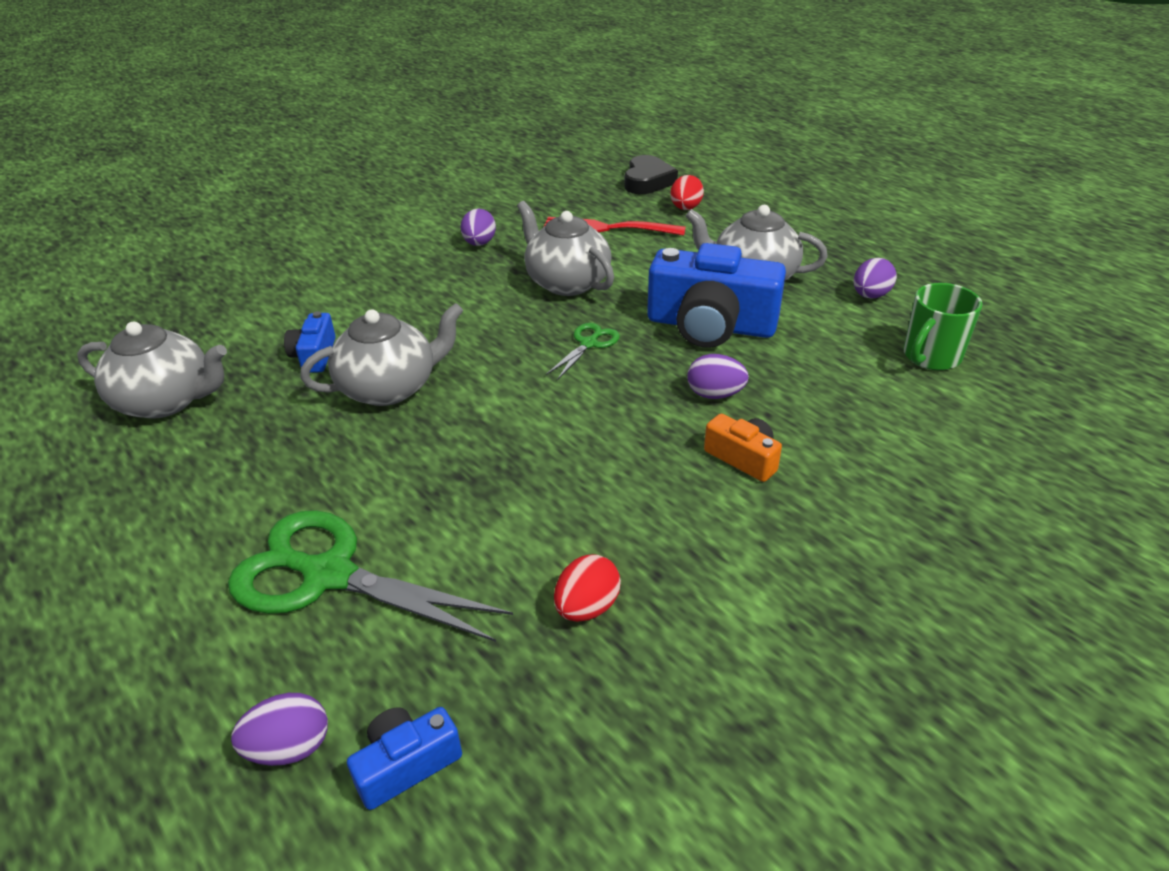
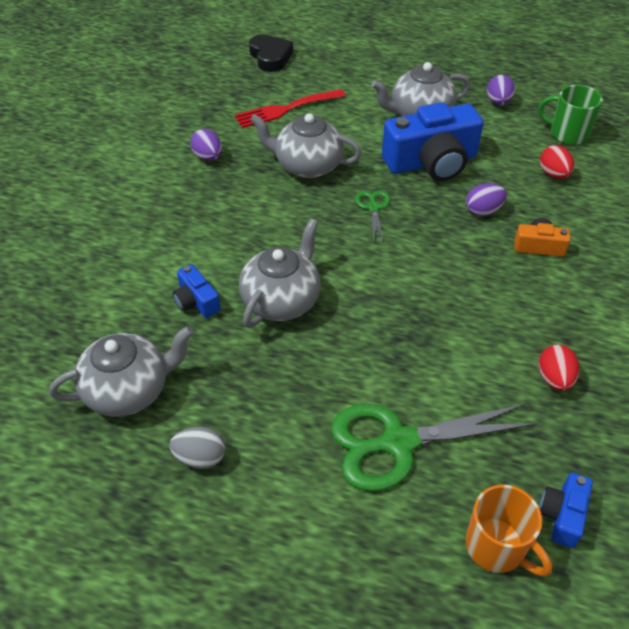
camera: 35 degrees left, 10 degrees up
(144, 486) = (200, 458): none -> grey egg
(289, 748) = (497, 547): purple egg -> orange mug
(685, 208) = (321, 72): red egg -> red egg (553, 174)
(930, 357) = (567, 134): green mug -> green mug turned 105 degrees clockwise

